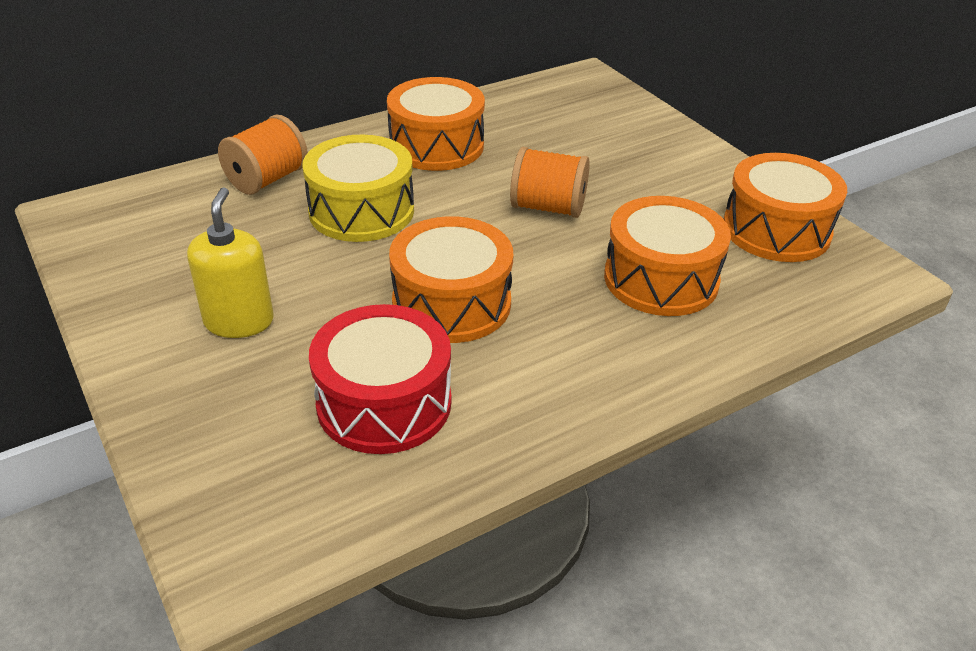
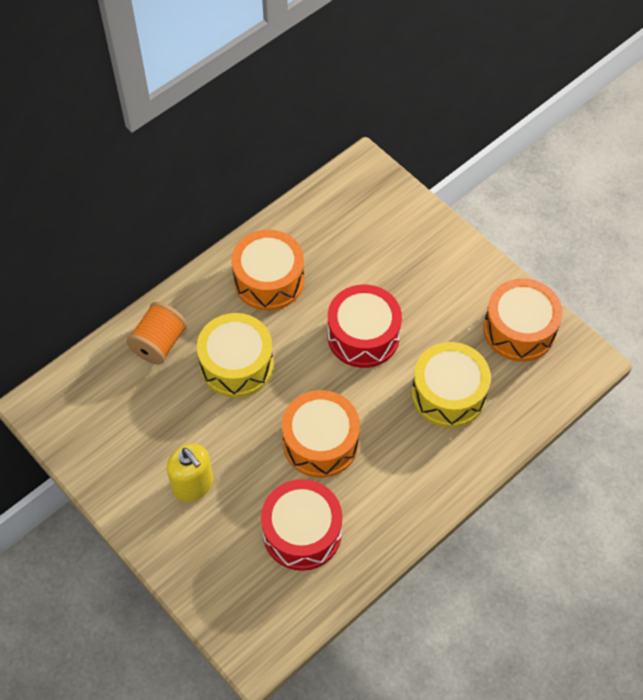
camera: 10 degrees left, 20 degrees up
(239, 321) = (193, 485): yellow soap dispenser -> yellow soap dispenser turned 150 degrees clockwise
(548, 207) = (363, 336): orange spool -> red drum
(661, 279) = (448, 394): orange drum -> yellow drum

